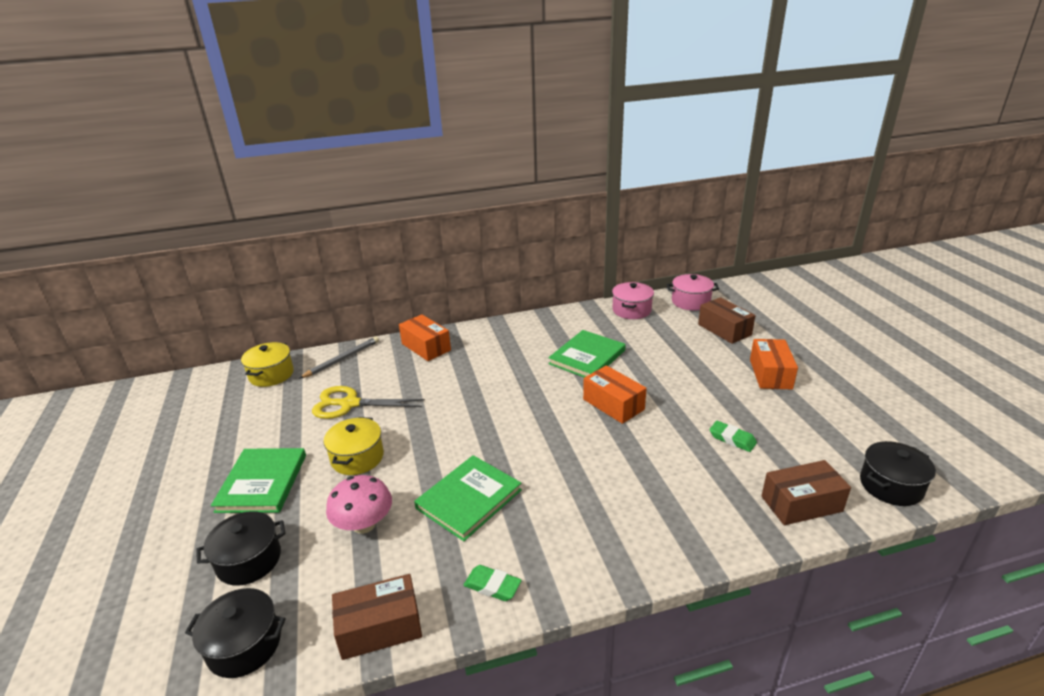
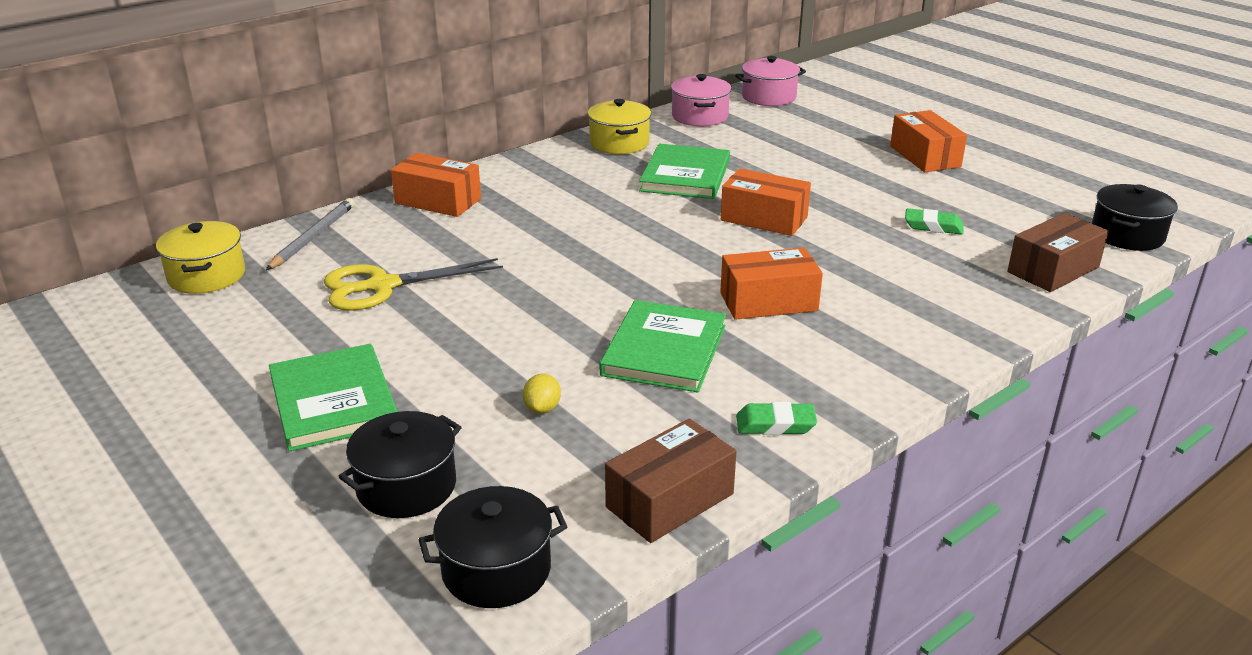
camera: 25 degrees left, 0 degrees up
(357, 458) = (458, 342): yellow pot -> yellow pot (619, 143)
(364, 524) = (542, 408): pink mushroom -> yellow lemon
(565, 477) = (768, 302): none -> orange box
(724, 330) = (835, 120): brown box -> none

